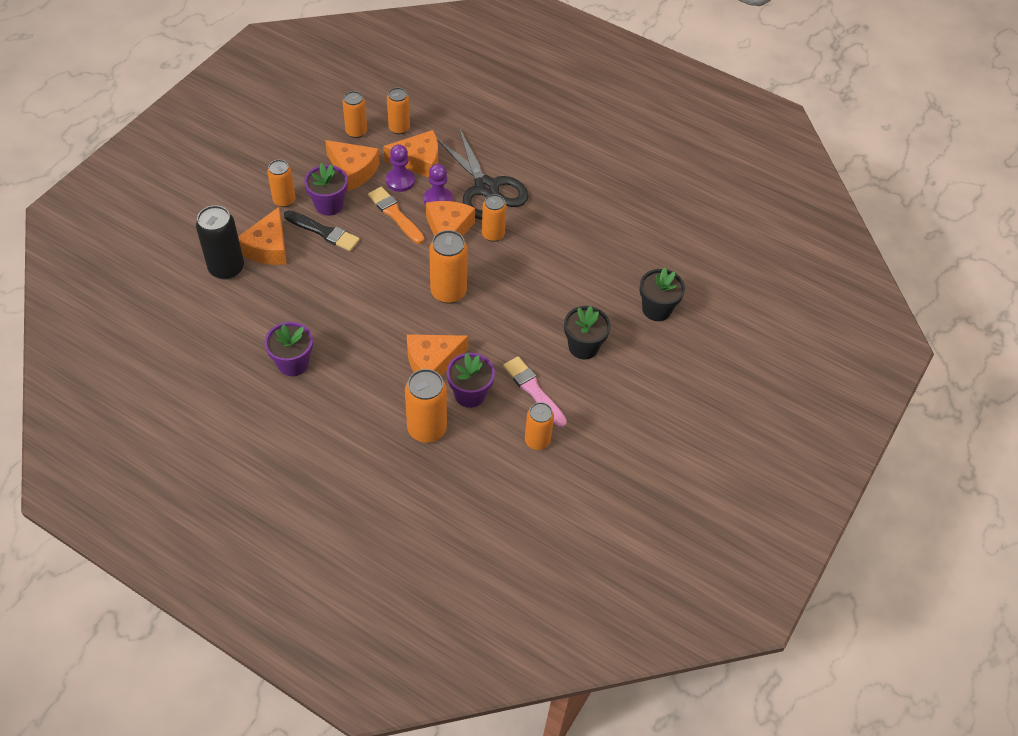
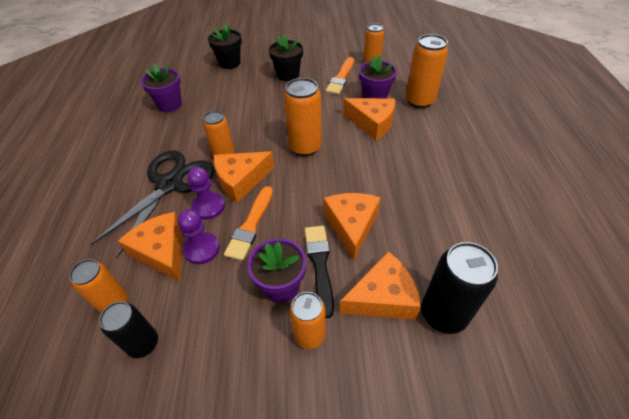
camera: 120 degrees left, 5 degrees down
(293, 363) = (464, 189): purple flower pot -> purple flower pot (170, 105)
(353, 170) = (213, 300): orange cheese -> orange cheese (351, 226)
(356, 132) = (143, 344): orange can -> black can
(533, 390) = (341, 78): pink brush -> orange brush

